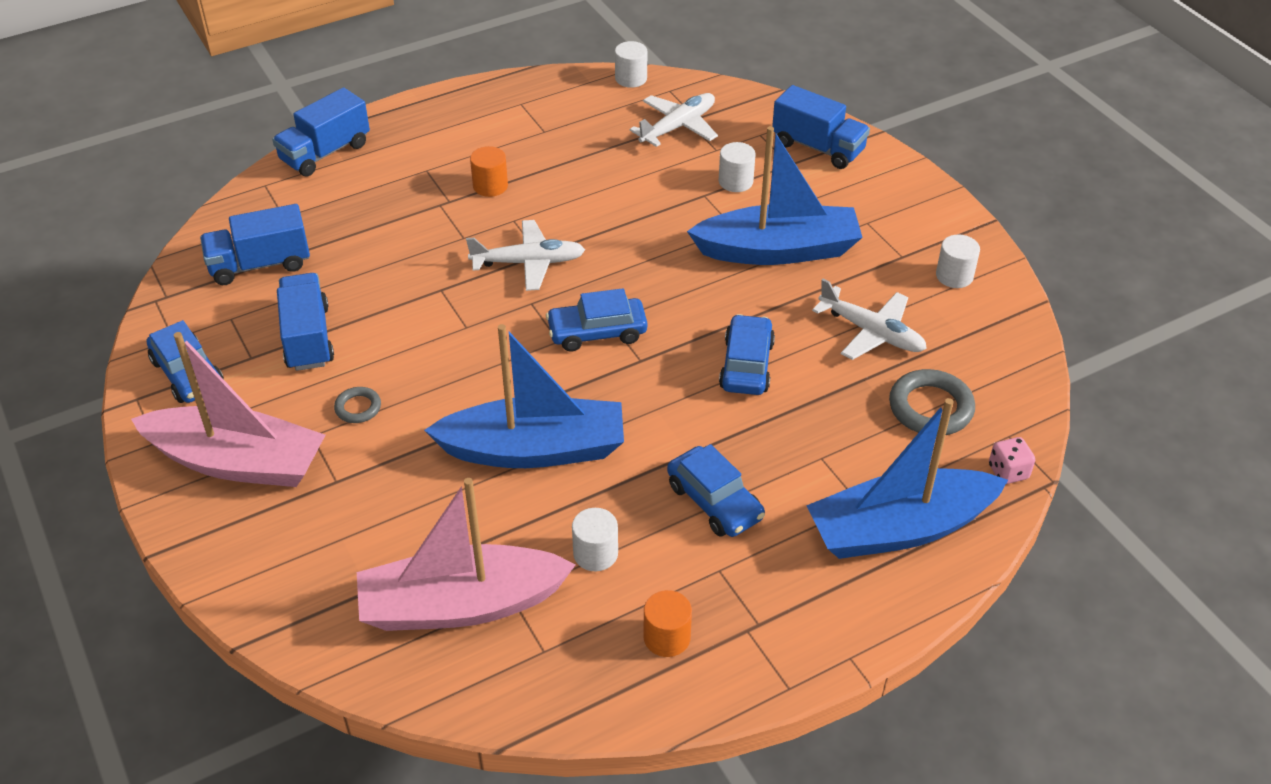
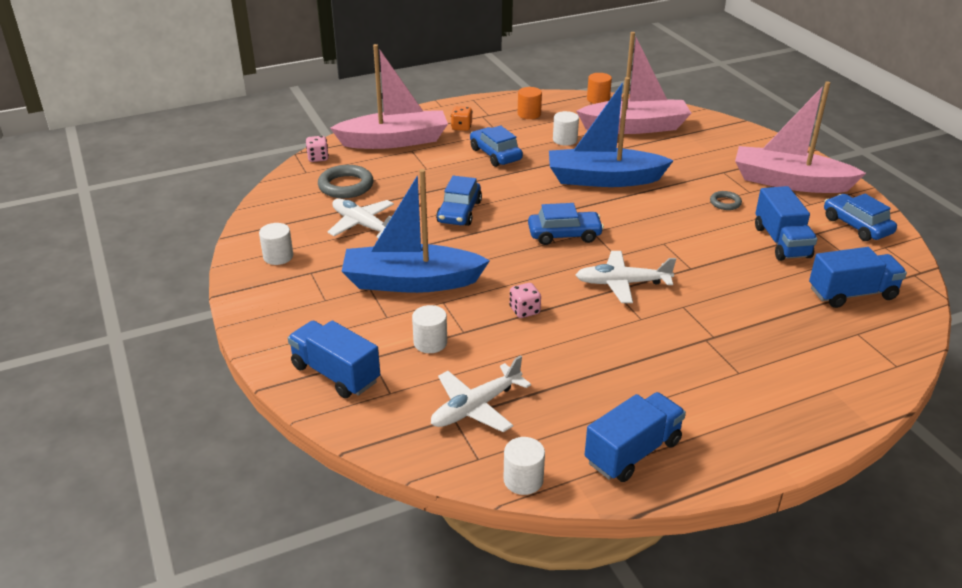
camera: 175 degrees left, 10 degrees down
(325, 152) = (855, 398): blue truck -> blue truck (633, 452)
(490, 186) = (669, 352): orange cylinder -> orange cylinder (598, 99)
(641, 222) = (524, 311): none -> pink dice
(790, 580) = (461, 127): none -> orange dice
(899, 529) = (394, 141): blue boat -> pink boat

